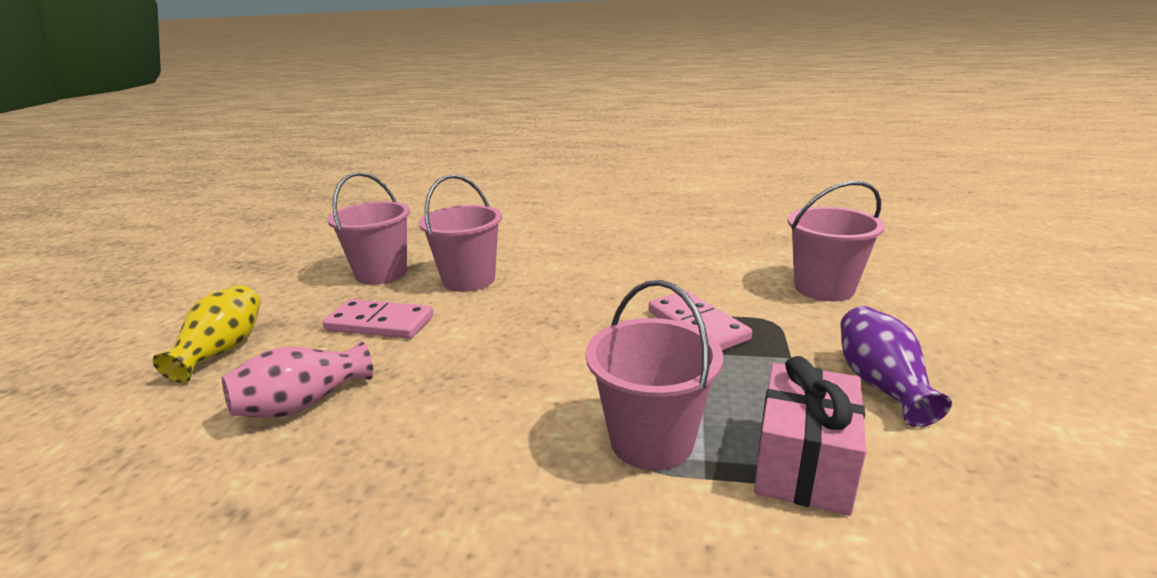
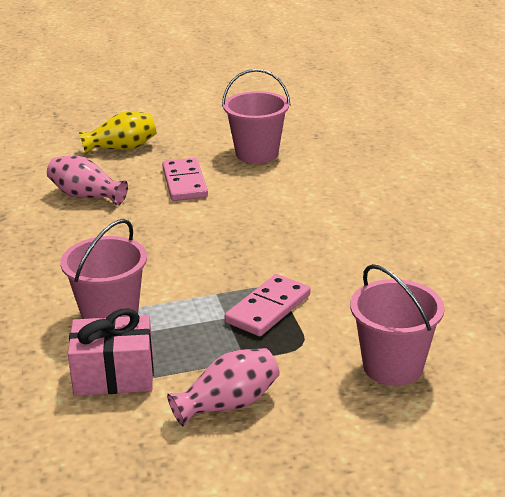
camera: 65 degrees right, 5 degrees up
(469, 280) = (273, 191): pink bucket -> none
(881, 384) = (228, 404): purple vase -> pink vase

